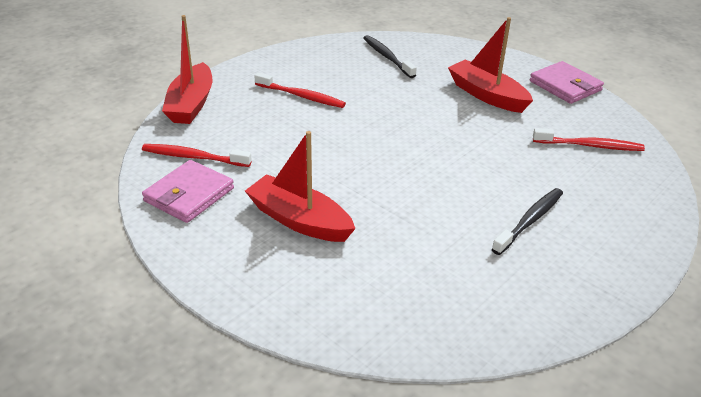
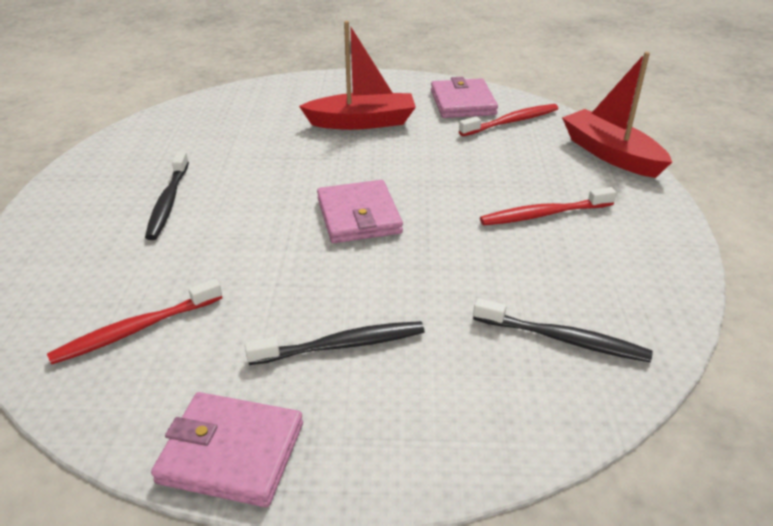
camera: 140 degrees right, 0 degrees up
(406, 145) = (359, 216): none -> pink wallet
(487, 95) = (341, 345): red boat -> black toothbrush

